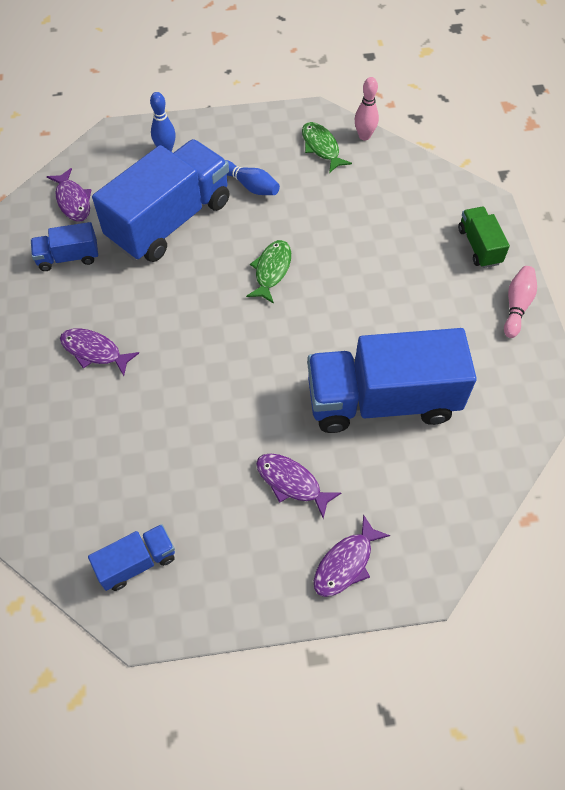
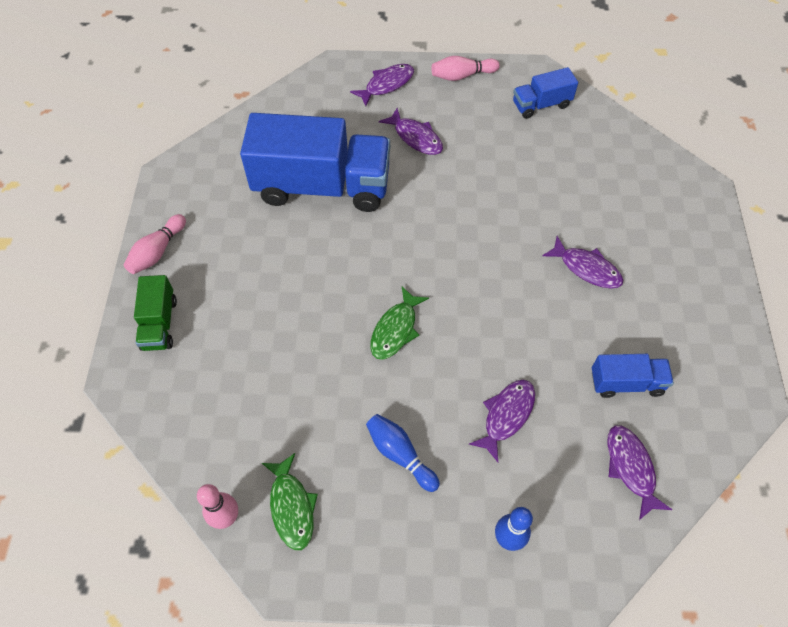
camera: 170 degrees left, 0 degrees up
(170, 221) = (506, 416): blue truck -> purple fish
(247, 598) = (462, 76): none -> pink bowling pin

